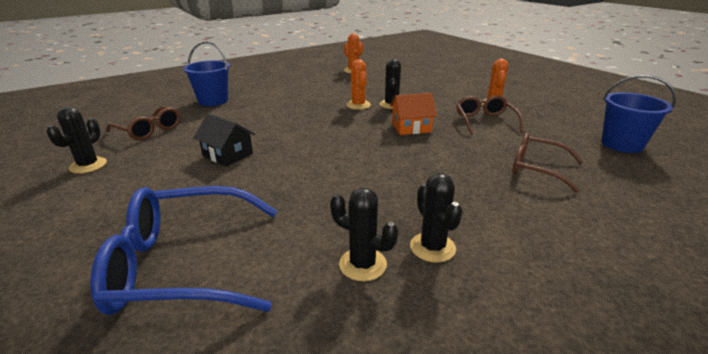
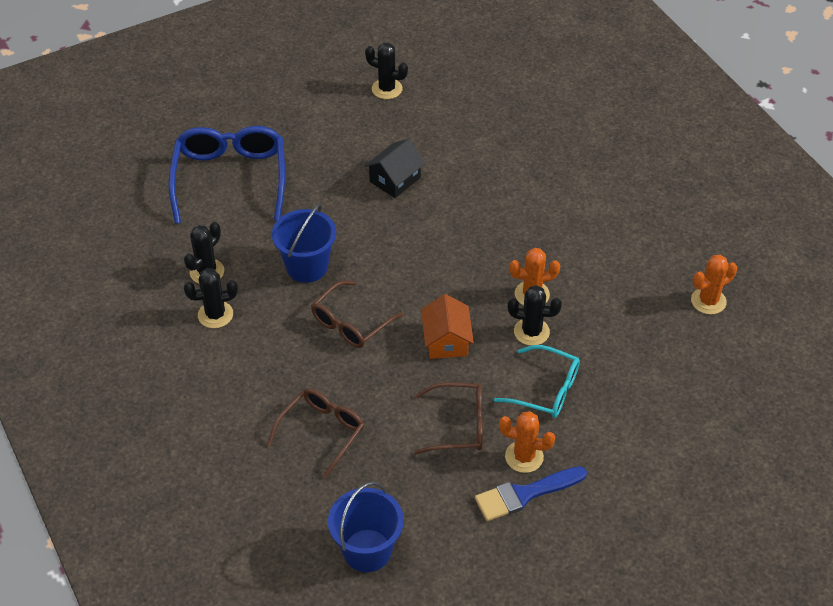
camera: 95 degrees right, 20 degrees up
(149, 130) = (465, 109): brown glasses -> brown glasses (351, 323)
(213, 101) = (559, 145): blue bucket -> blue bucket (307, 266)
(437, 100) = (546, 390): none -> turquoise glasses
(520, 103) = (525, 494): none -> blue brush

